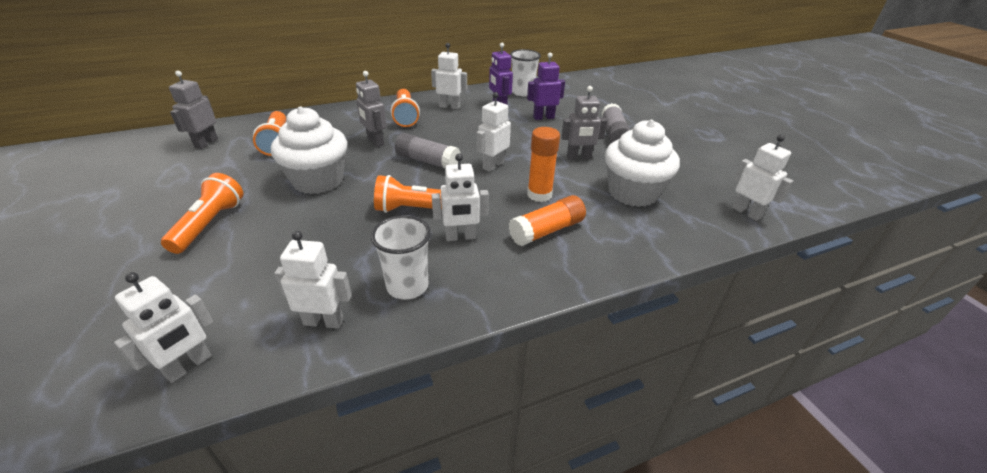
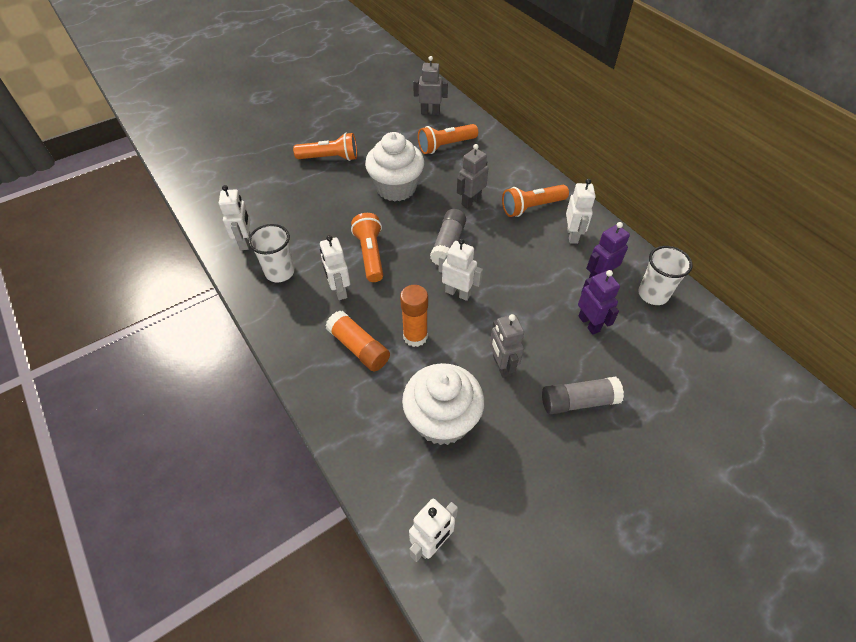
camera: 80 degrees right, 15 degrees up
(189, 366) = (212, 201): white robot -> none

